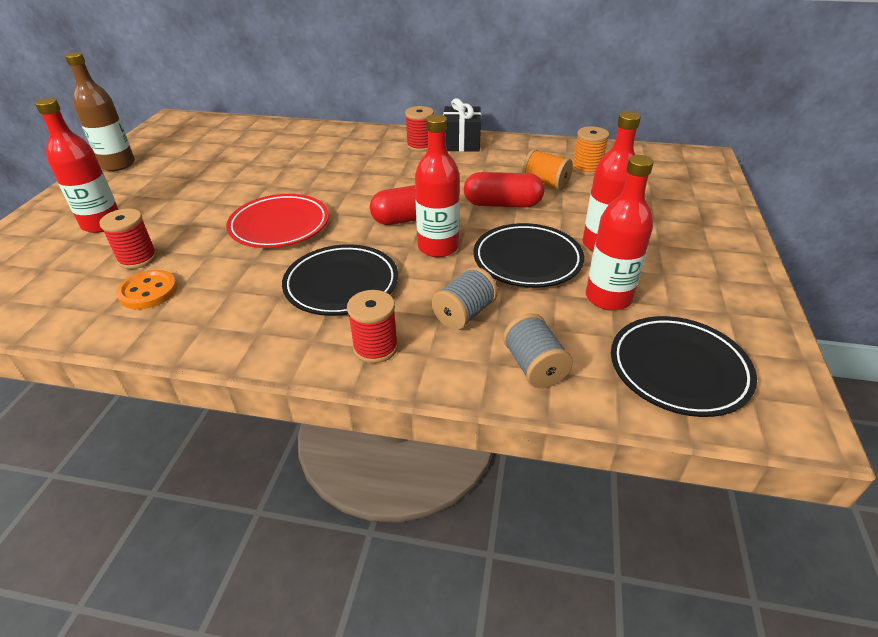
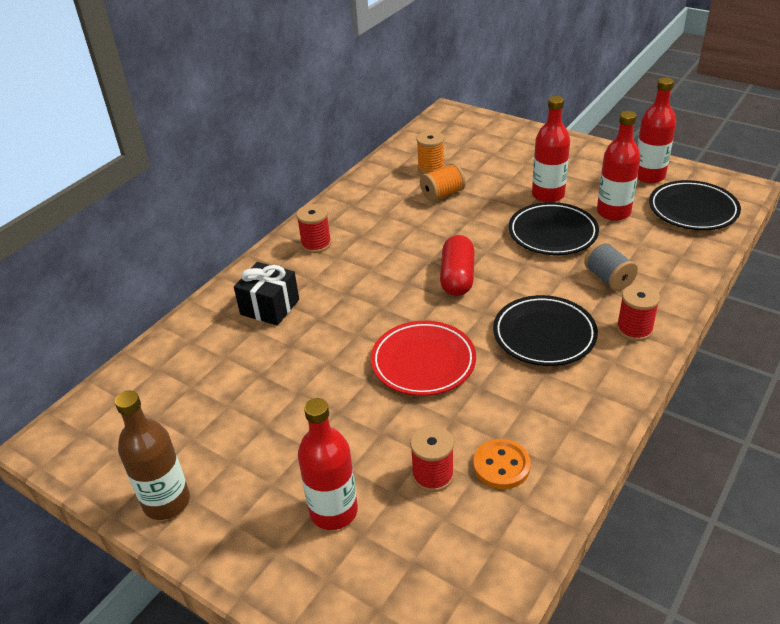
camera: 65 degrees left, 0 degrees up
(438, 247) = (512, 272): red bottle -> red bottle (648, 176)
(461, 143) = (331, 218): black gift -> black gift (270, 307)
(502, 204) = (463, 224): red capsule -> none
(534, 366) = (675, 262): grey spool -> none

